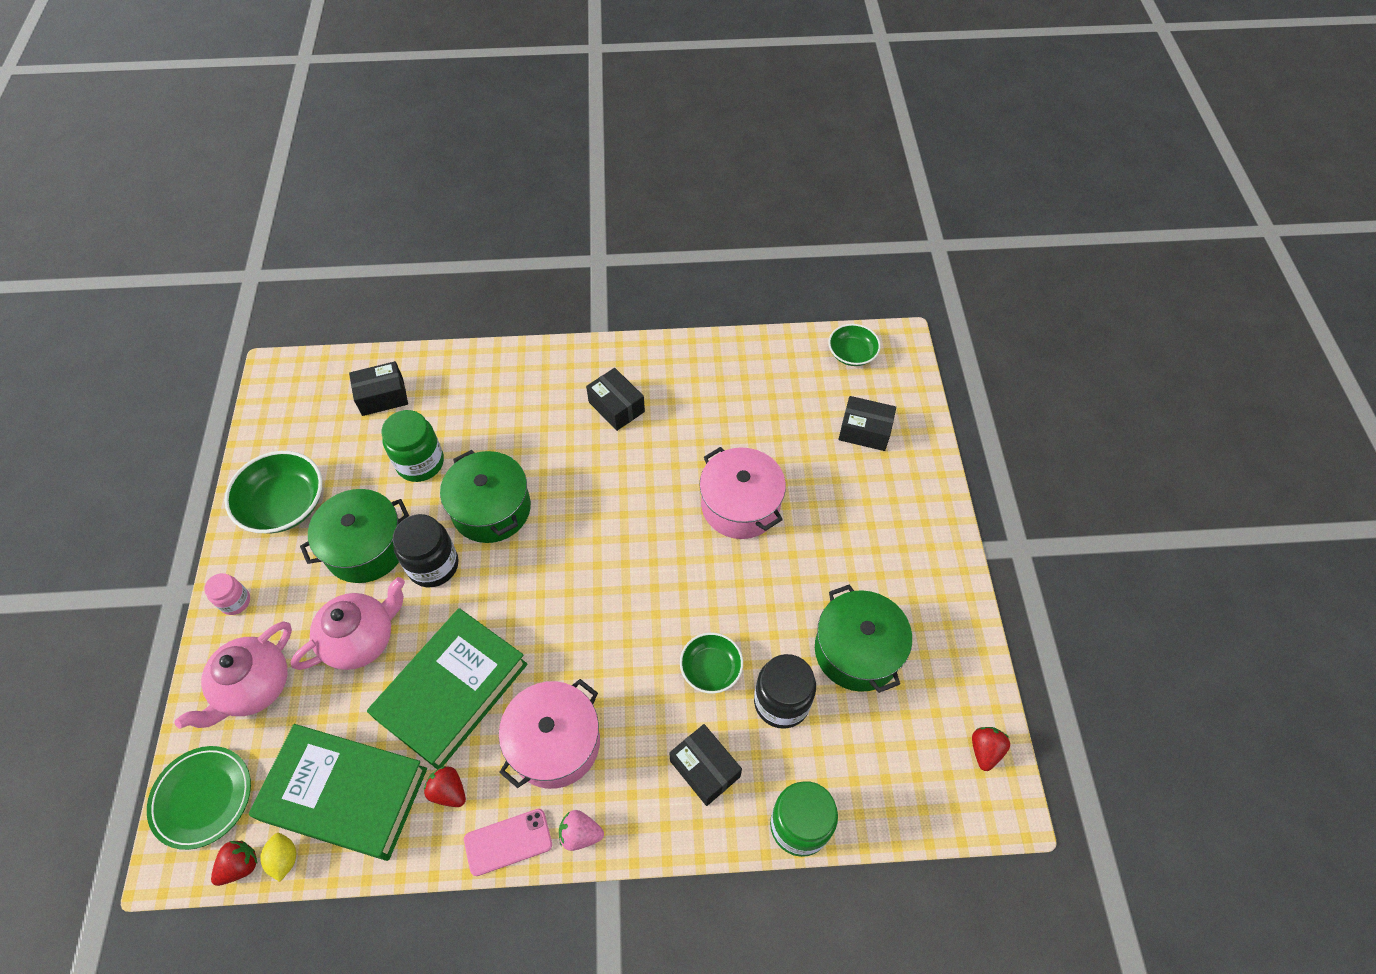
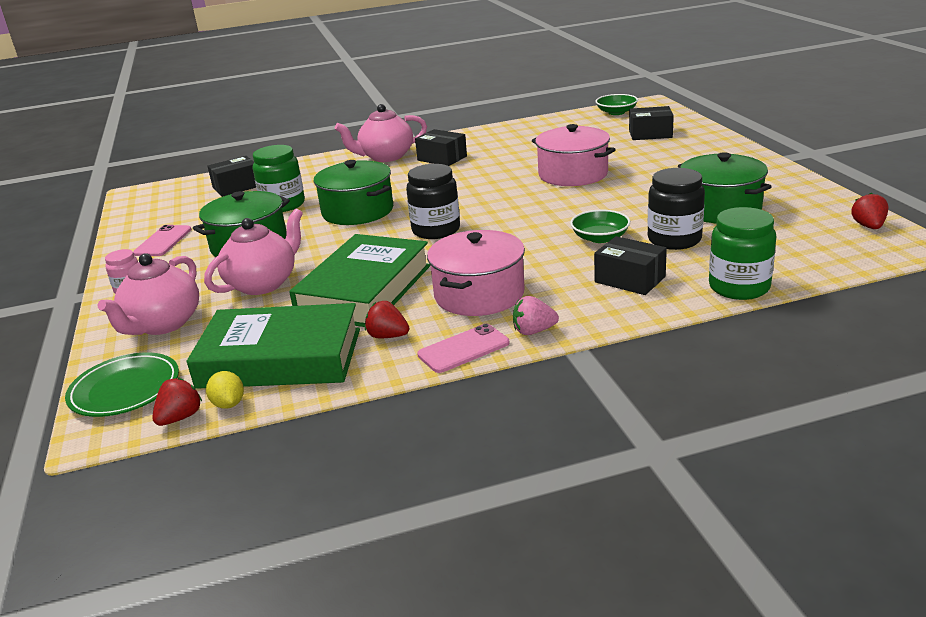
camera: 10 degrees left, 30 degrees down
(284, 504) = (163, 241): green bowl -> pink phone
(433, 565) = (317, 241): black jar -> black jar (436, 230)
(558, 378) = (386, 157): none -> pink teapot

